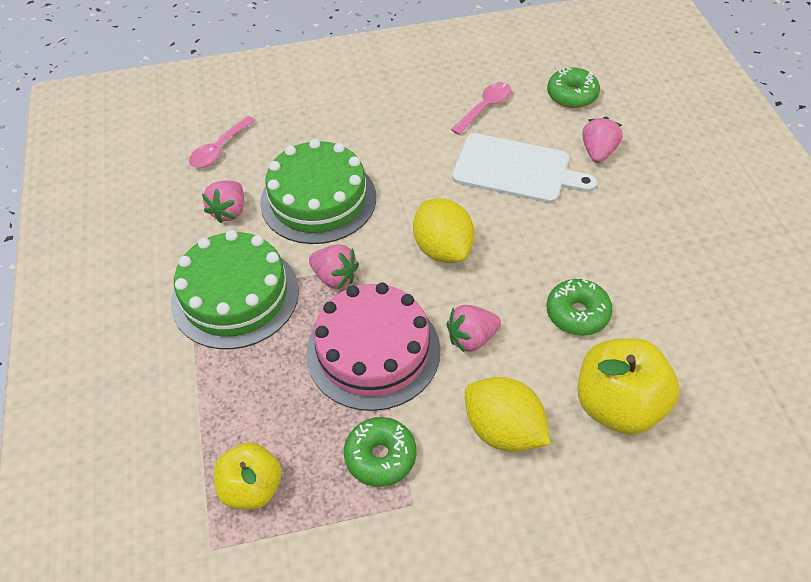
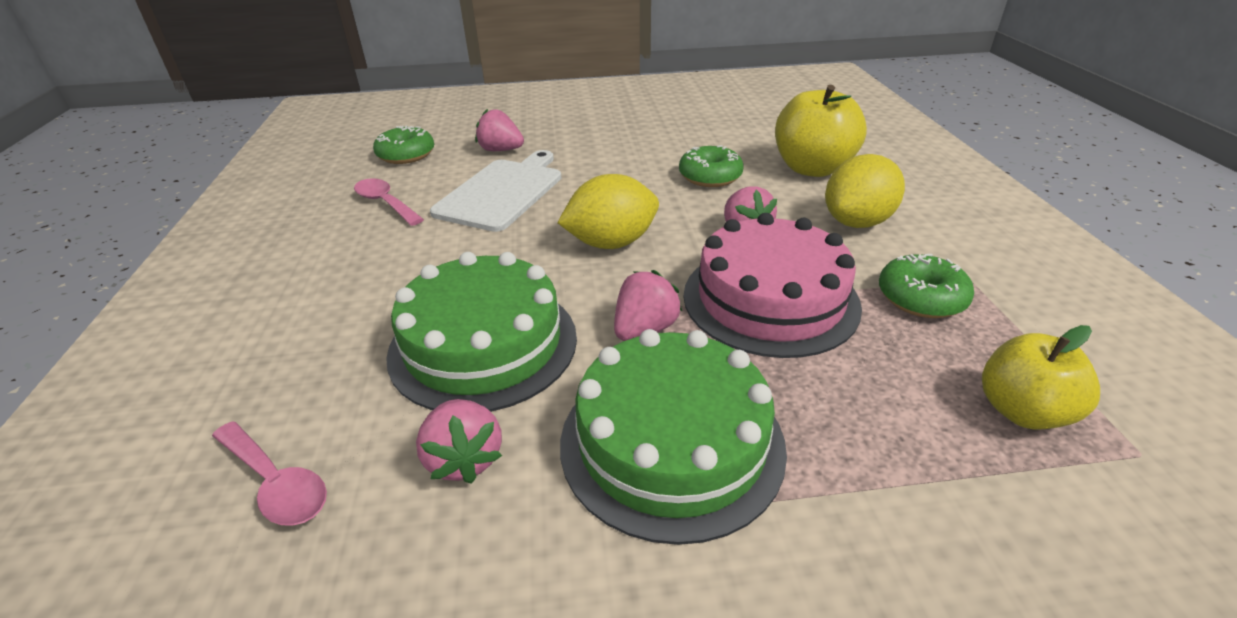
camera: 85 degrees left, 15 degrees down
(229, 211) = (464, 459): pink strawberry -> pink strawberry turned 45 degrees clockwise

